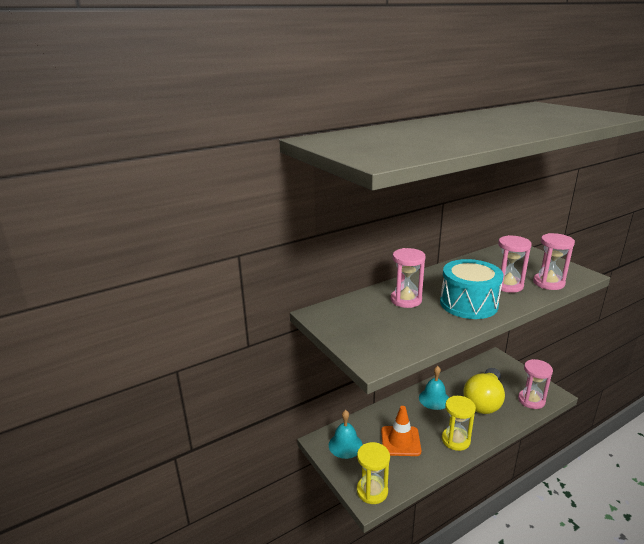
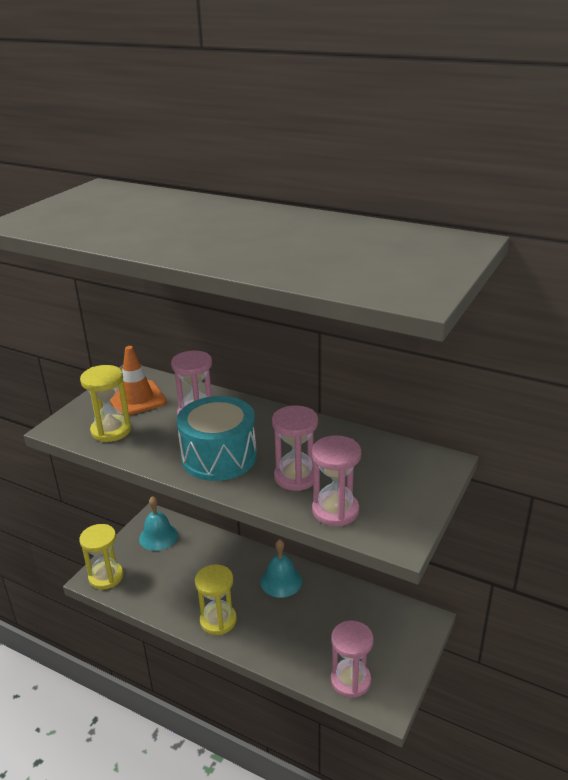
camera: 60 degrees right, 5 degrees up
(399, 338) = (111, 430): none -> yellow hourglass
(400, 441) = (188, 575): orange traffic cone -> orange traffic cone (136, 399)
(484, 401) = (311, 629): yellow light bulb -> none

